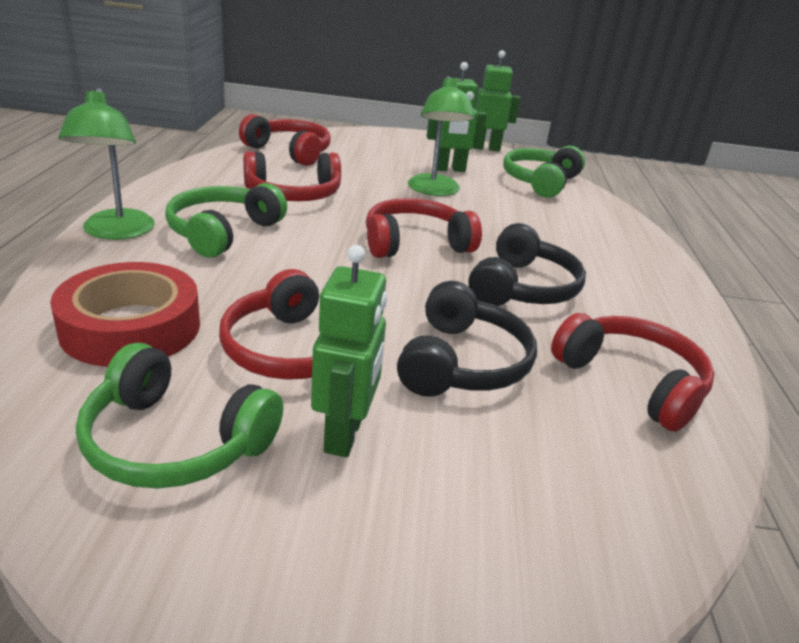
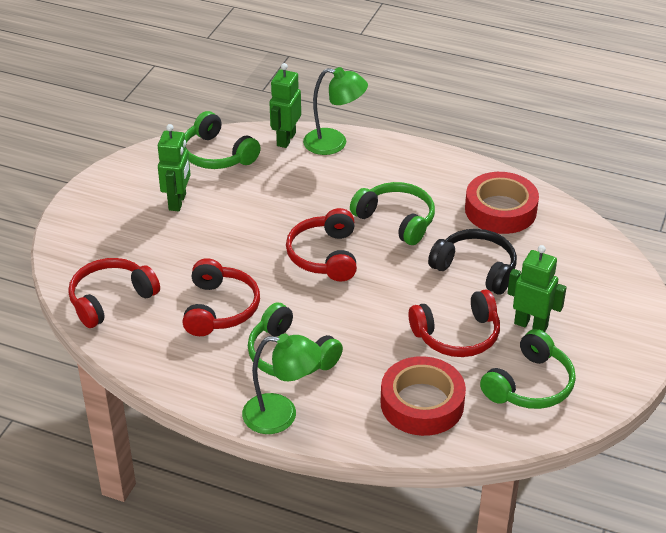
camera: 70 degrees left, 10 degrees up
(434, 191) = (226, 223): green lamp -> green lamp (334, 143)
(485, 148) = (125, 164): green robot -> green robot (286, 139)
(522, 288) = (396, 220): black headphones -> green headphones
(631, 382) = (500, 210): red headphones -> red tape

